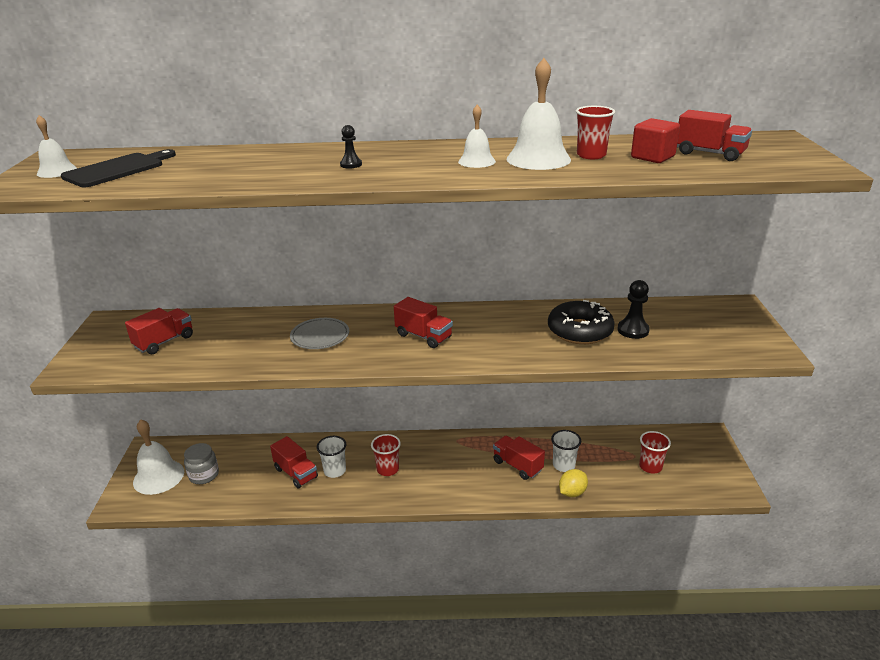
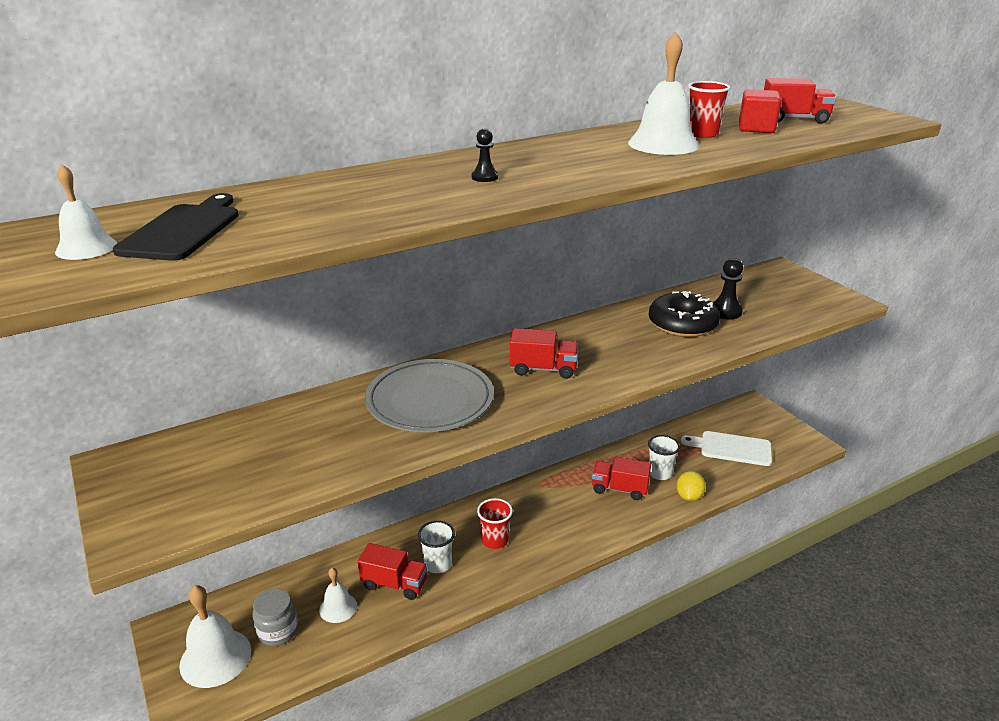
camera: 30 degrees left, 0 degrees up
(164, 342) = (234, 464): red truck -> none
(320, 336) = (430, 400): grey plate -> grey plate, size x1.73
(476, 161) = (610, 154): white bell -> white bell (338, 607)
(650, 466) = (732, 448): red cup -> white cutting board

